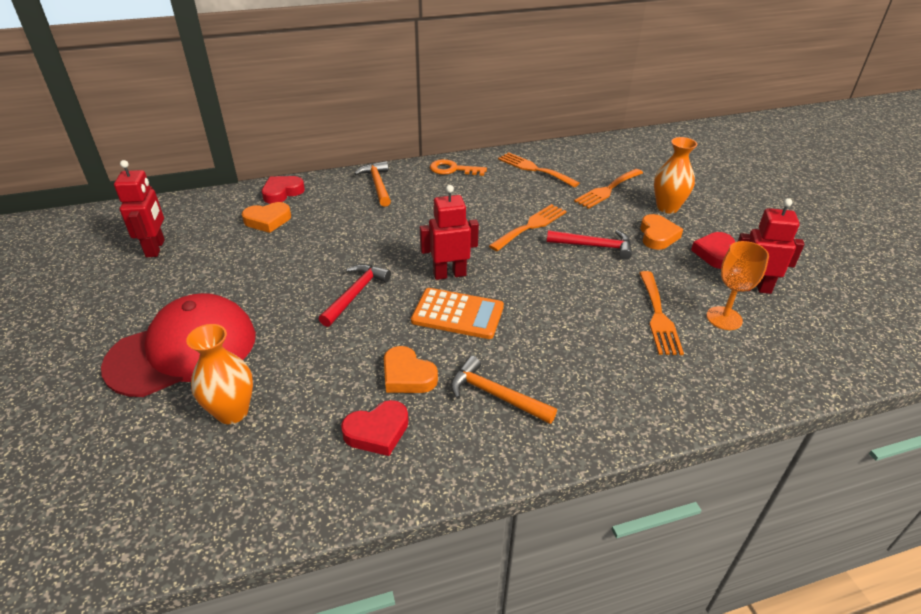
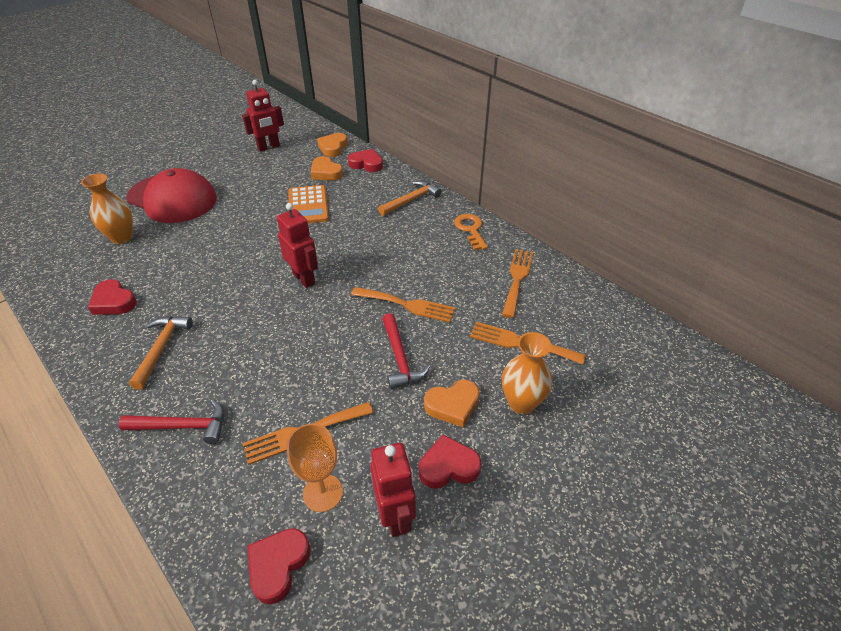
camera: 65 degrees right, 5 degrees up
(355, 294) = (256, 241): red hammer -> red hammer (183, 426)
(407, 375) = (172, 297): orange heart -> orange heart (333, 147)
(457, 314) = (253, 299): orange calculator -> orange calculator (308, 205)
(787, 355) = (278, 565): none -> red heart

